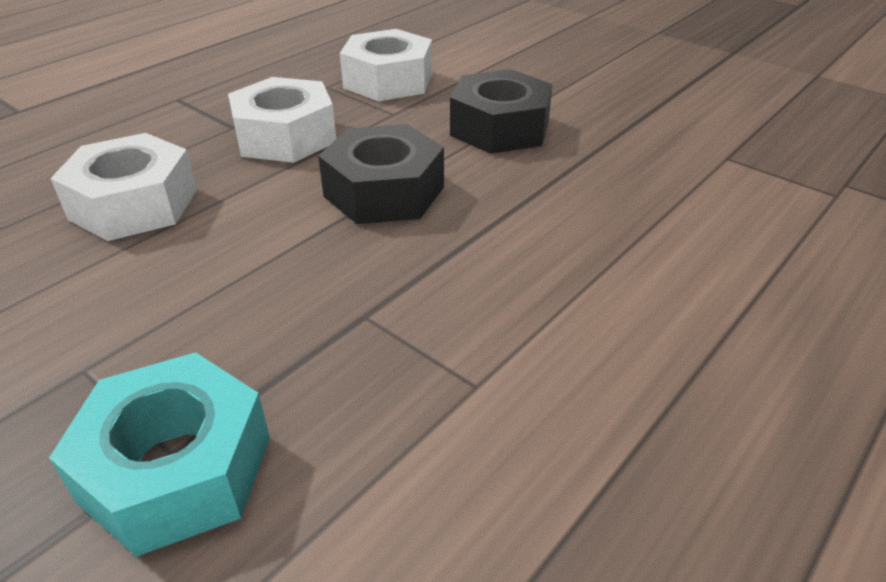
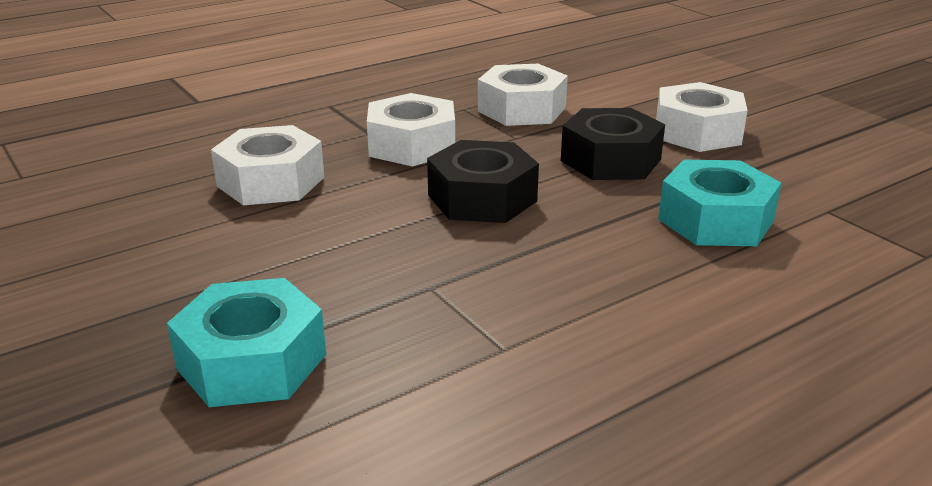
camera: 15 degrees right, 10 degrees down
(570, 86) = (697, 132): none -> white nut
(630, 184) = (715, 220): none -> turquoise nut

